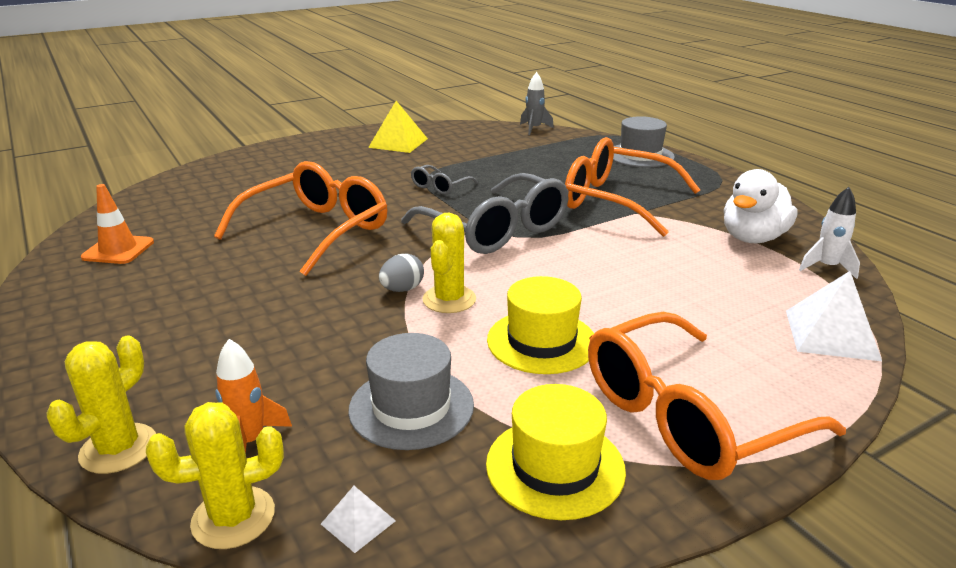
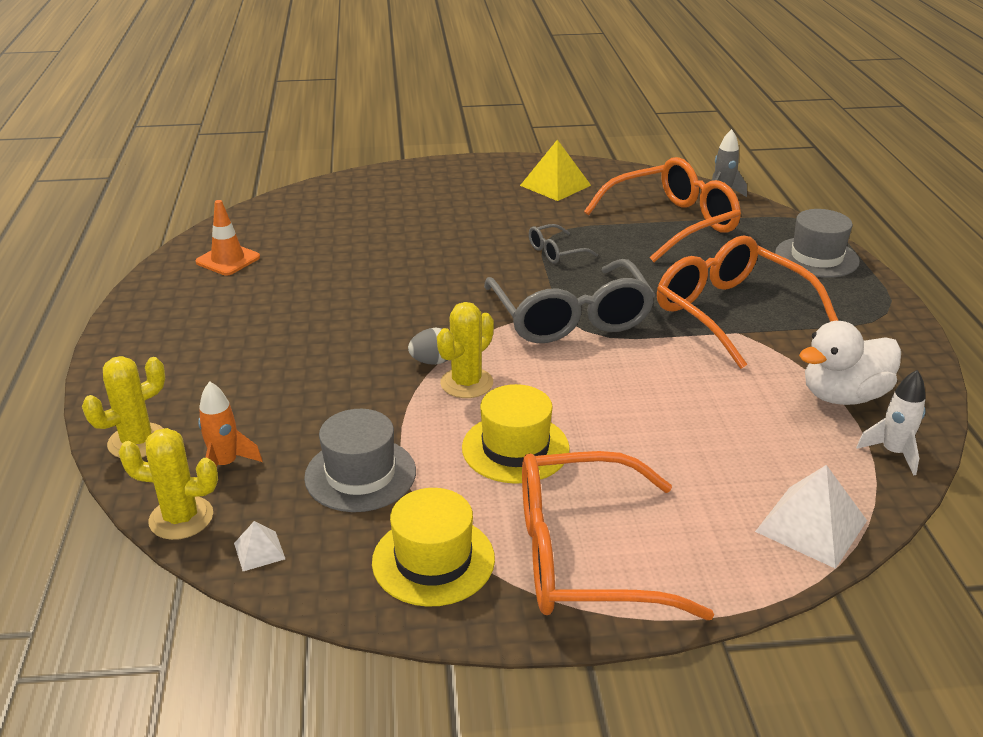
camera: 25 degrees right, 5 degrees up
(316, 231) = (401, 278): orange glasses -> orange glasses (671, 223)

